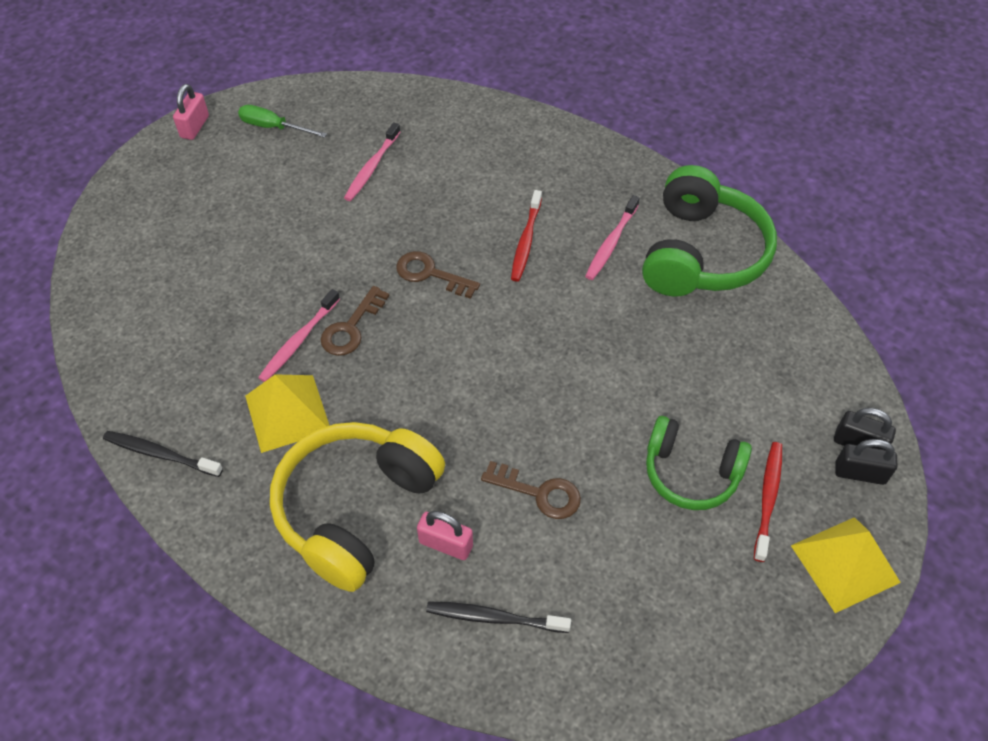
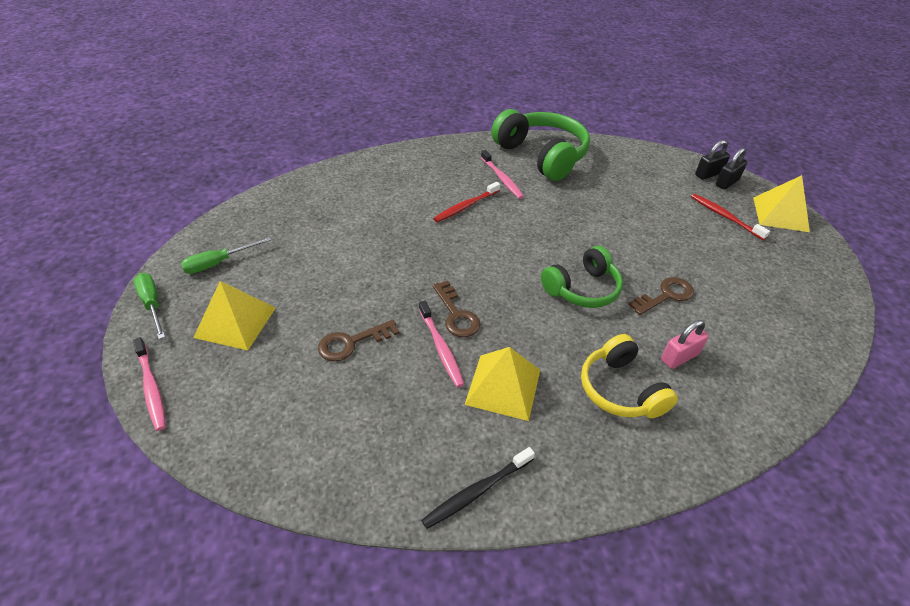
camera: 55 degrees left, 10 degrees down
(195, 127) = (152, 304): pink padlock -> green screwdriver
(217, 188) = (235, 322): none -> yellow pyramid
(356, 509) = (621, 389): yellow headphones -> yellow headphones, size x0.63
(371, 167) = (323, 236): pink toothbrush -> pink toothbrush (151, 388)
(430, 274) = (448, 256): brown key -> brown key (352, 343)
(494, 617) = (751, 362): black toothbrush -> none
(526, 241) = (465, 206): red toothbrush -> red toothbrush turned 90 degrees clockwise
(691, 472) = (690, 232): green headphones -> green headphones (582, 289)

